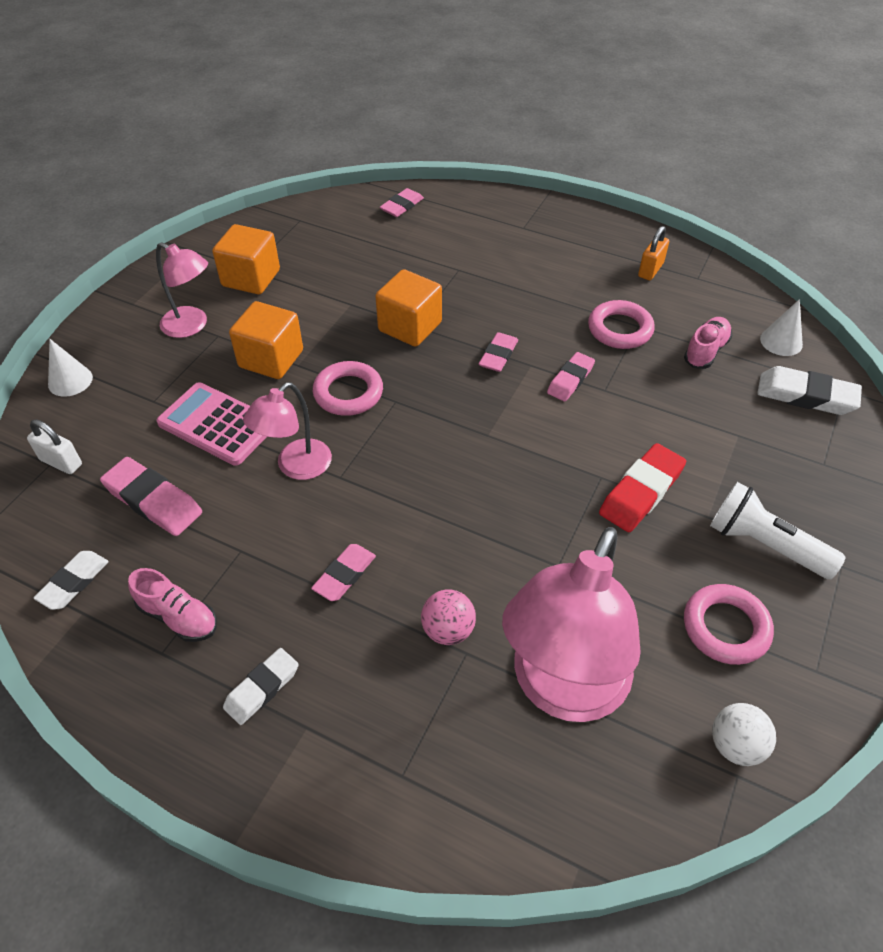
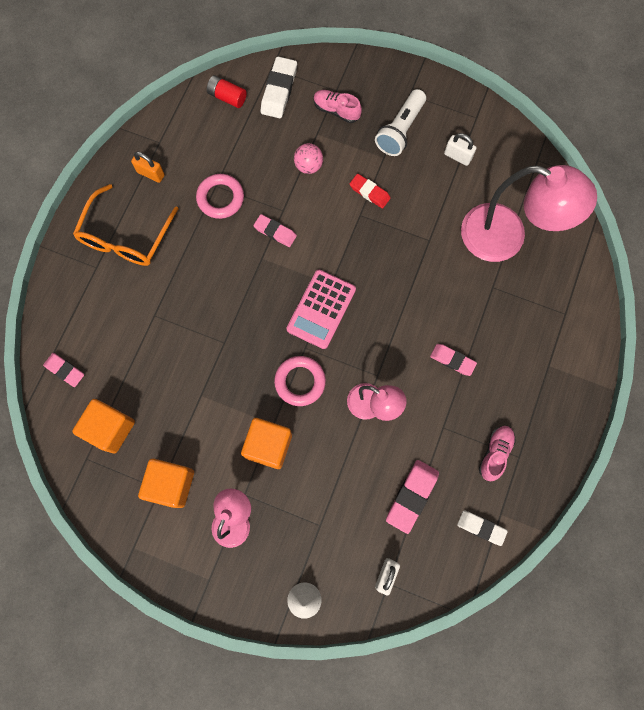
camera: 95 degrees left, 25 degrees up
(217, 424) = (339, 470): pink calculator -> pink calculator (321, 309)
(262, 688) = (531, 393): white eraser -> none
(410, 327) = (226, 346): orange cube -> orange cube (110, 429)
(448, 630) = (480, 298): pink ball -> pink ball (308, 166)
(498, 355) = (253, 280): pink eraser -> none
(562, 249) = (126, 237): none -> orange glasses
(641, 492) = (369, 192): red eraser -> red eraser, size x0.65
(705, 351) = (240, 144): pink shoe -> pink shoe (336, 110)
(725, 627) = (457, 156): pink ring -> white padlock
(735, 745) = (522, 159): white ball -> none
(781, 341) = (227, 97): white cone -> red battery

